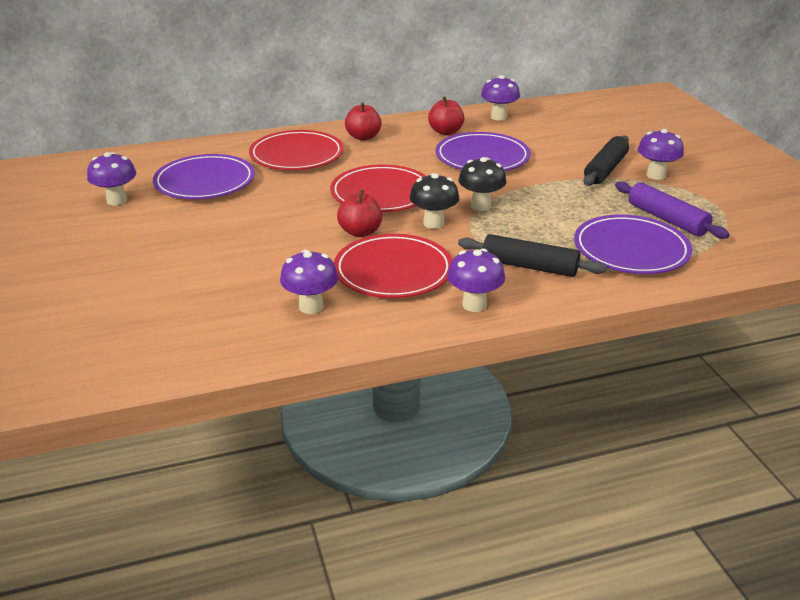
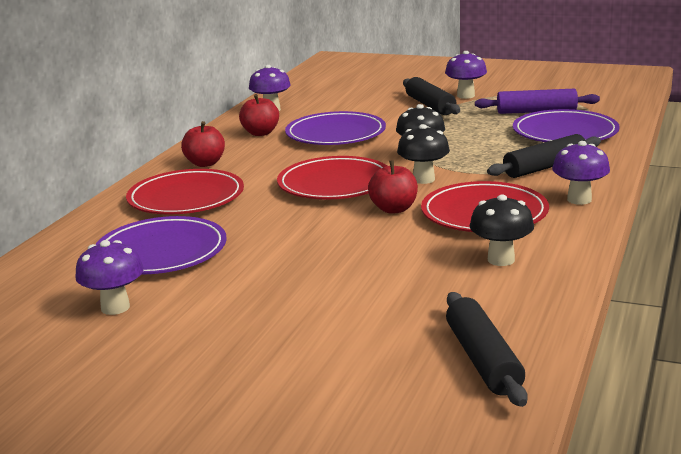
camera: 50 degrees left, 10 degrees down
(137, 352) = (483, 360): none -> black rolling pin
(311, 307) = (501, 260): purple mushroom -> black mushroom

